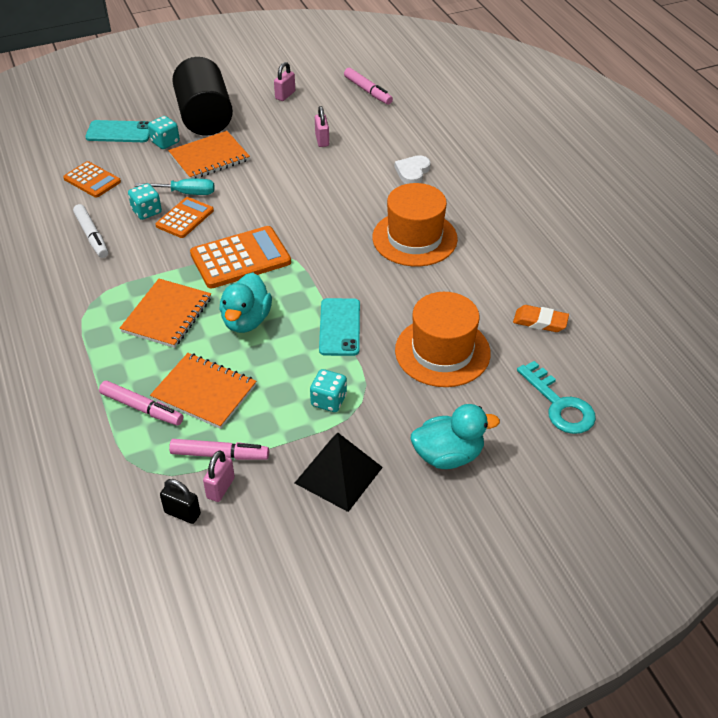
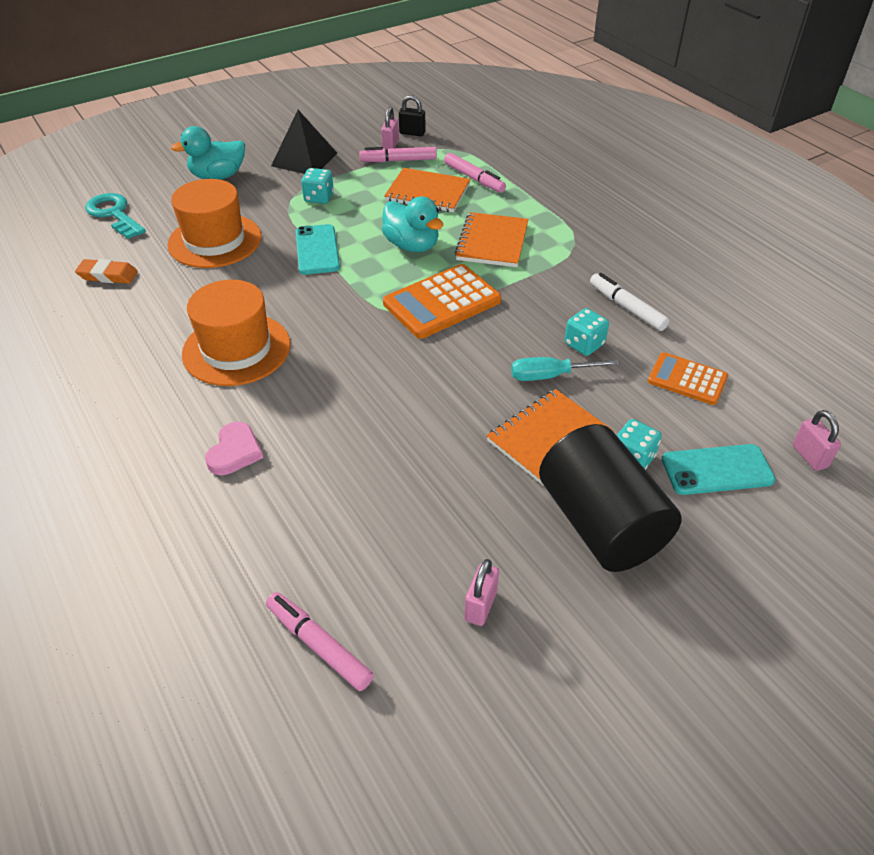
camera: 170 degrees right, 0 degrees up
(142, 408) = (474, 179): pink marker -> pink marker turned 150 degrees counterclockwise
(185, 218) = (531, 341): orange calculator -> none
(246, 320) = (412, 245): turquoise duck -> turquoise duck turned 135 degrees clockwise
(322, 140) = (385, 497): pink padlock -> pink padlock (809, 456)
(412, 172) = (235, 452): white heart -> pink heart

